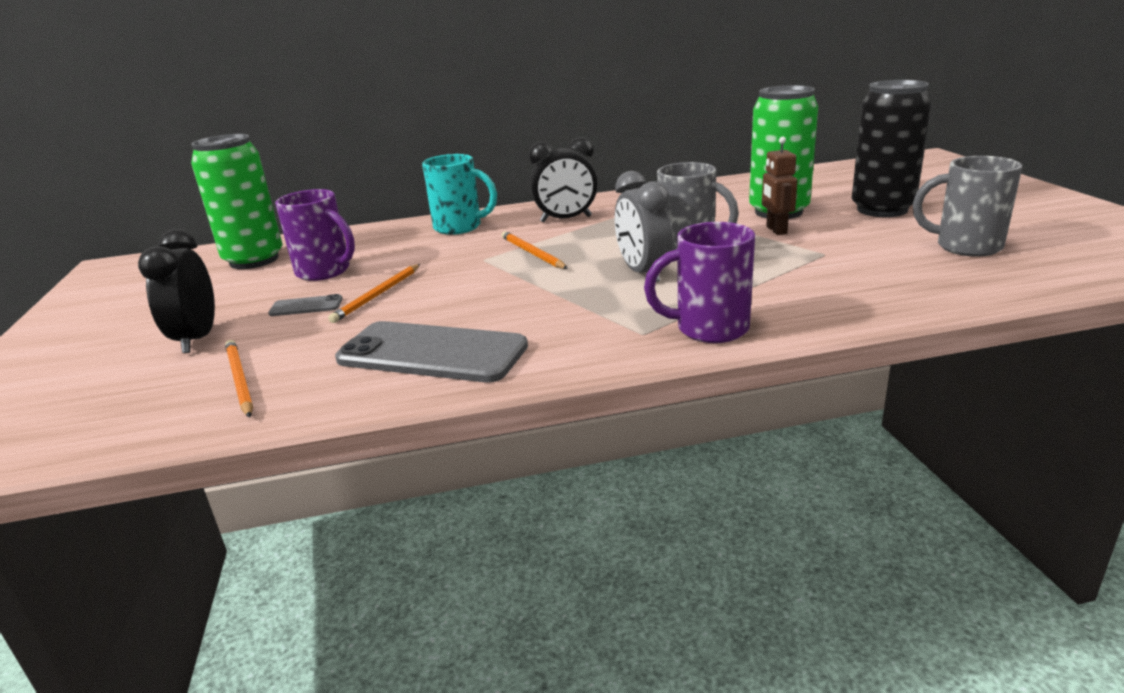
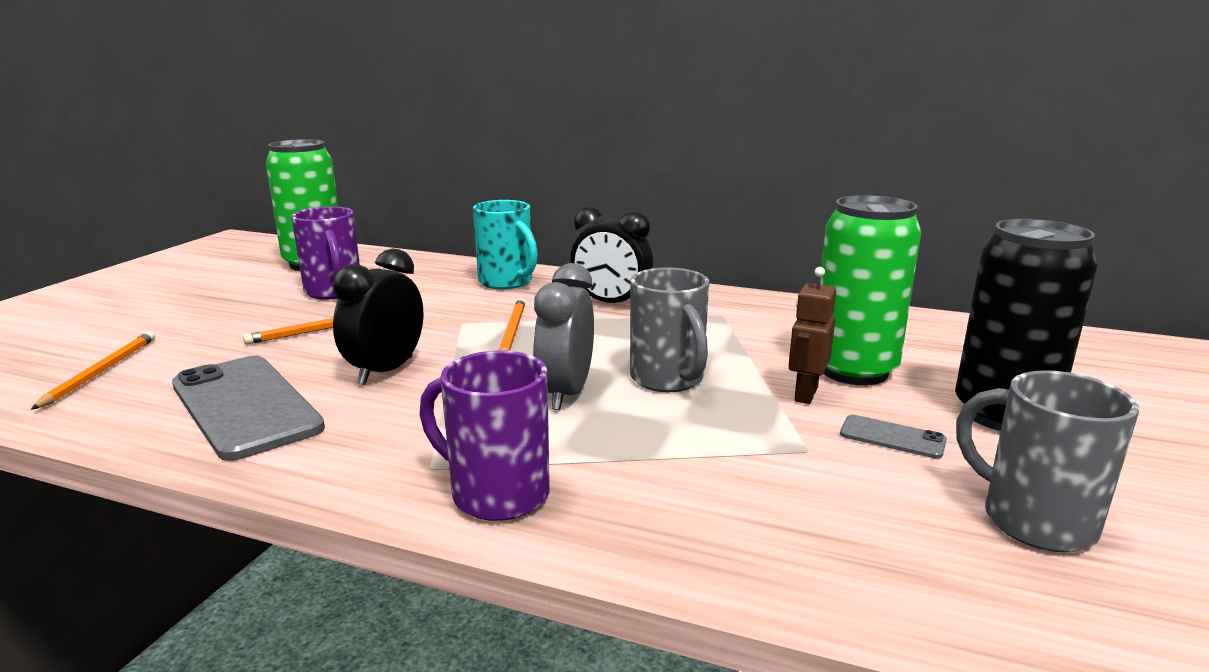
camera: 30 degrees right, 5 degrees down
(197, 339) = (152, 322): black clock -> black clock (386, 371)
(306, 306) = (262, 320): grey phone -> grey phone (892, 437)

